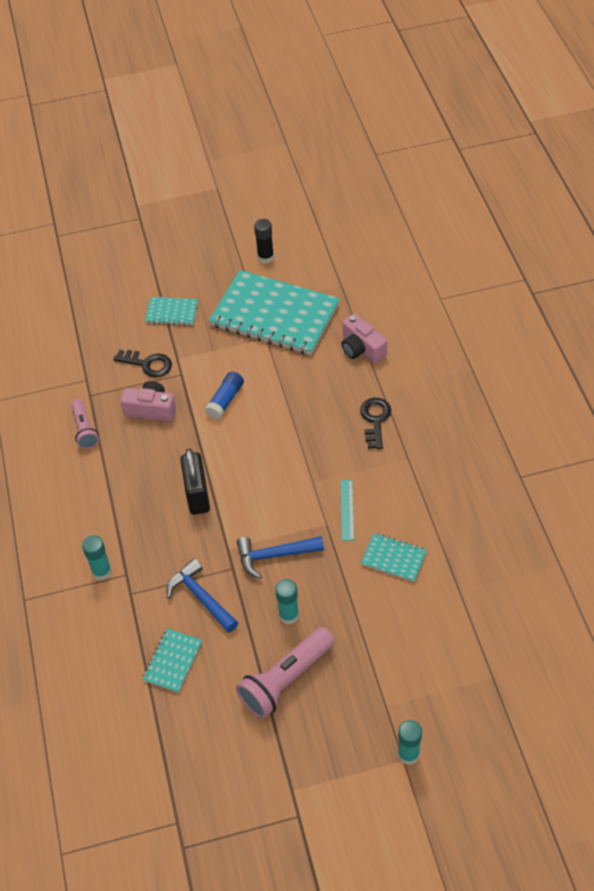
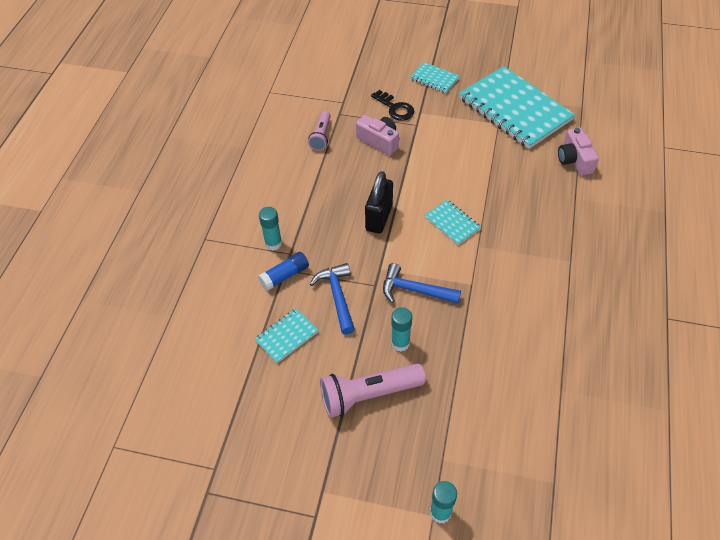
camera: 25 degrees right, 0 degrees up
(225, 400) = (440, 156): blue glue stick -> blue glue stick (285, 276)
(265, 257) = (530, 65): black glue stick -> none
(347, 510) = (495, 280): turquoise ruler -> none
(375, 420) = (557, 219): black key -> none
(393, 558) = (515, 337): turquoise notebook -> turquoise notebook (452, 223)

